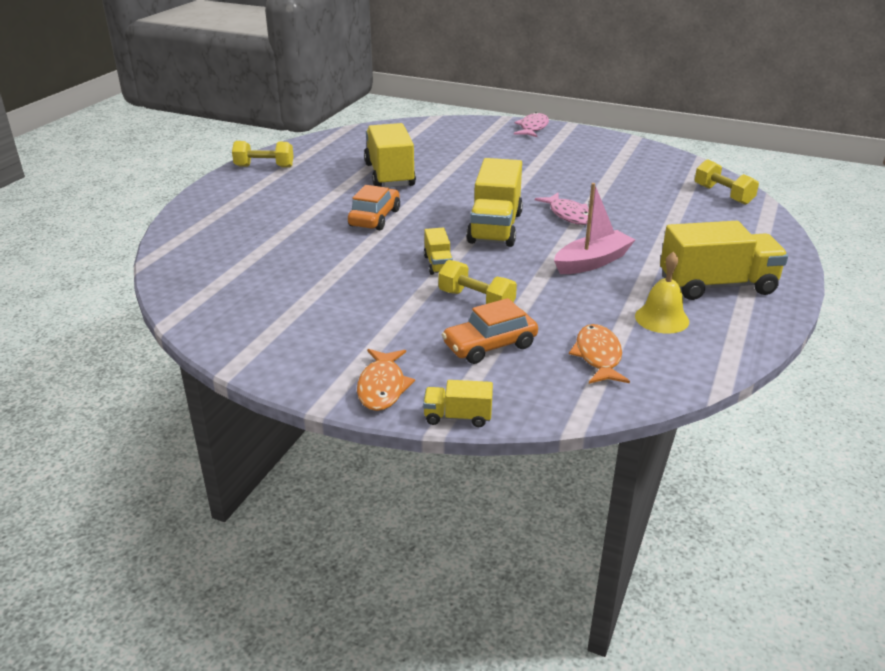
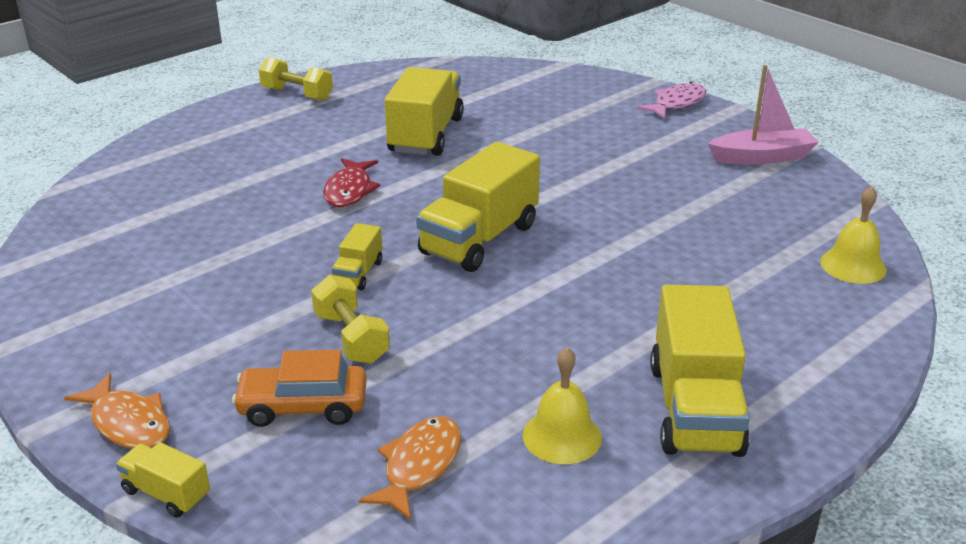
camera: 25 degrees right, 0 degrees up
(375, 218) = (349, 190): orange car -> red fish
(382, 387) = (128, 423): orange fish -> orange fish turned 75 degrees counterclockwise
(568, 215) = (594, 244): pink fish -> none
(592, 262) = (554, 323): pink boat -> pink boat (762, 157)
(717, 285) = (694, 408): yellow truck -> yellow truck turned 75 degrees clockwise
(723, 195) = (853, 265): yellow dumbbell -> yellow bell

